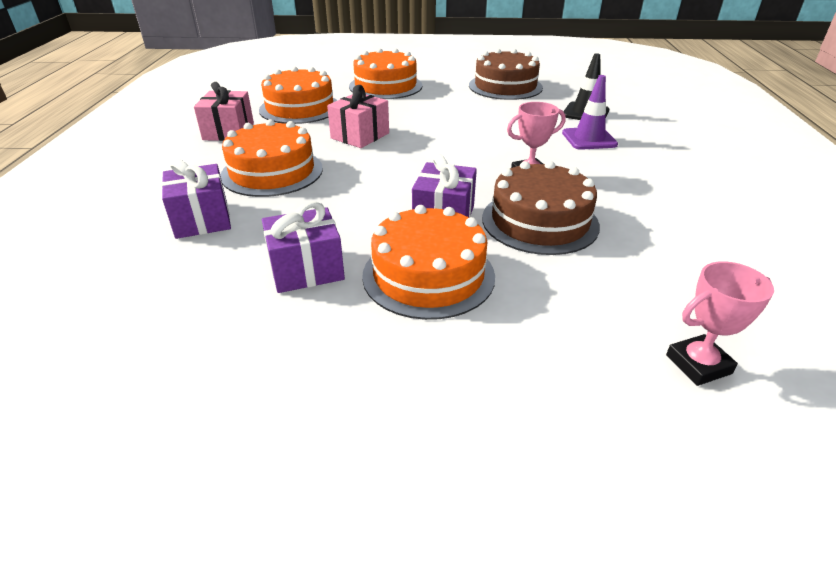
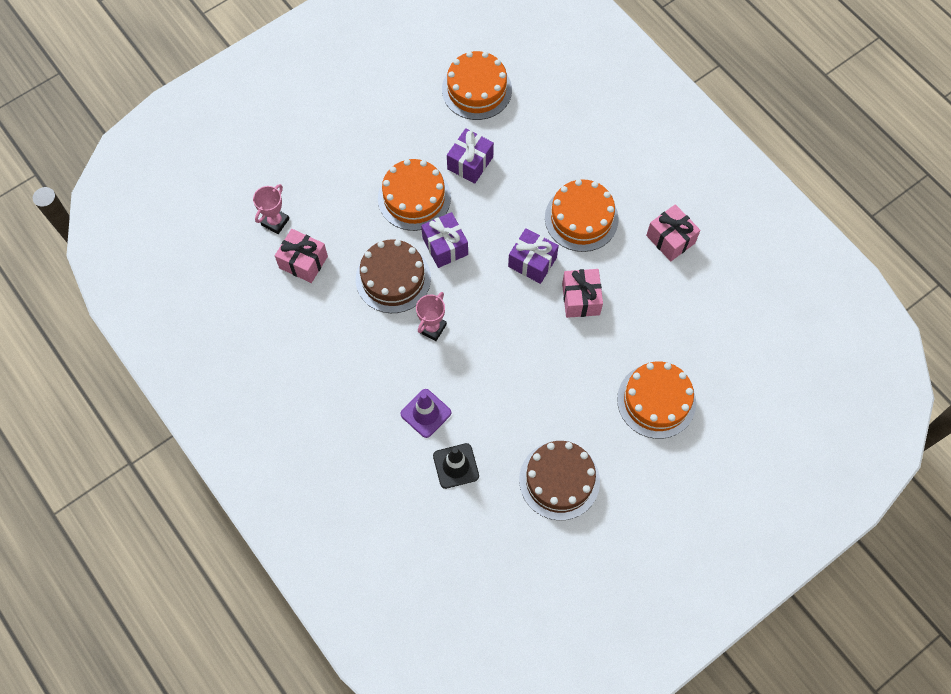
camera: 140 degrees right, 30 degrees up
(202, 219) = (560, 157): purple gift -> purple gift (532, 262)
(300, 108) = (671, 308): orange cake -> orange cake (476, 89)
(667, 291) = (303, 262): none -> pink gift

